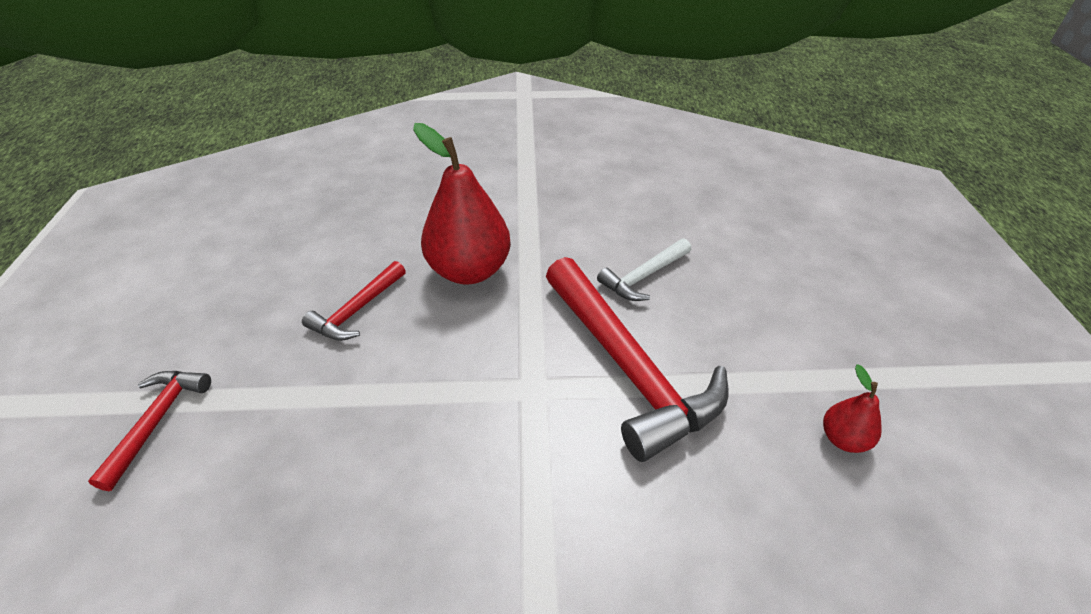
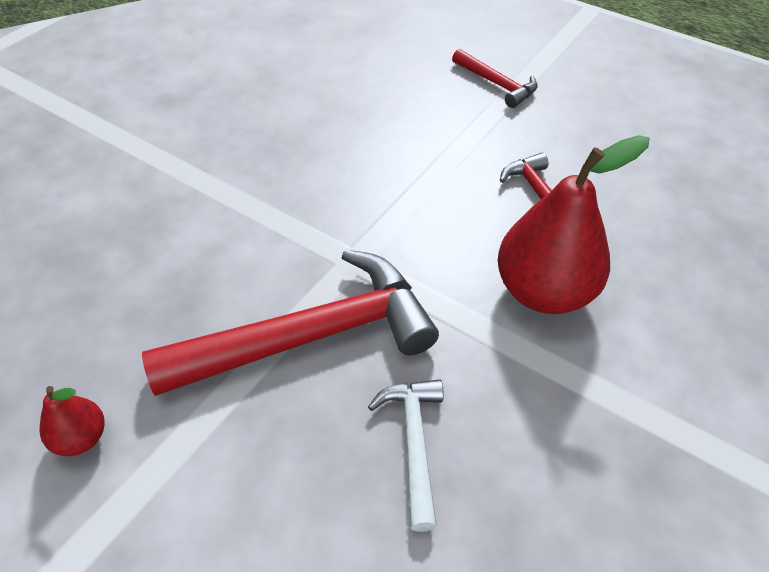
camera: 125 degrees right, 5 degrees up
(628, 367) = (311, 336): red hammer -> red hammer turned 150 degrees clockwise

